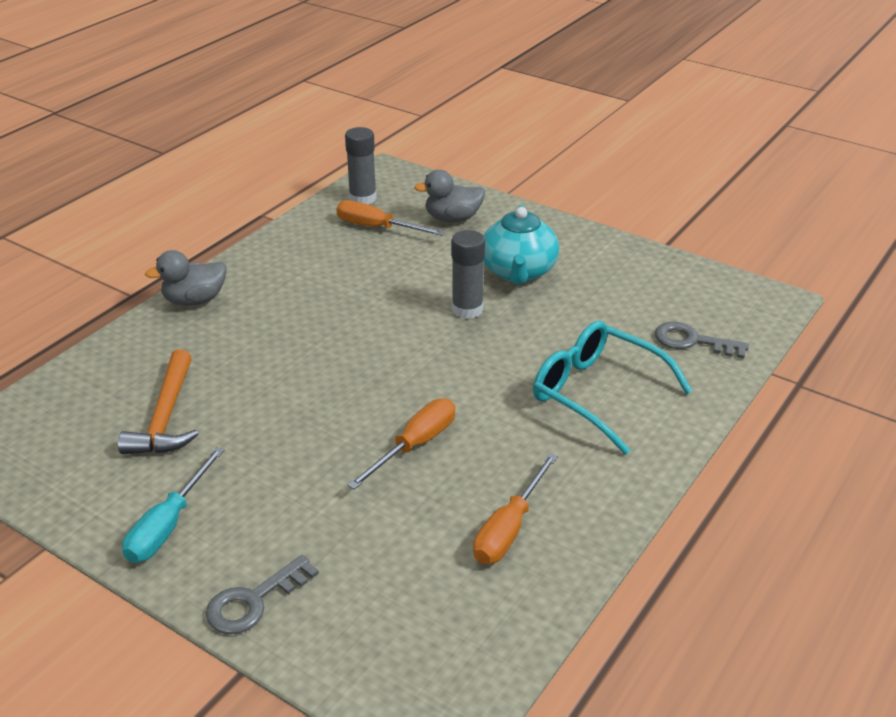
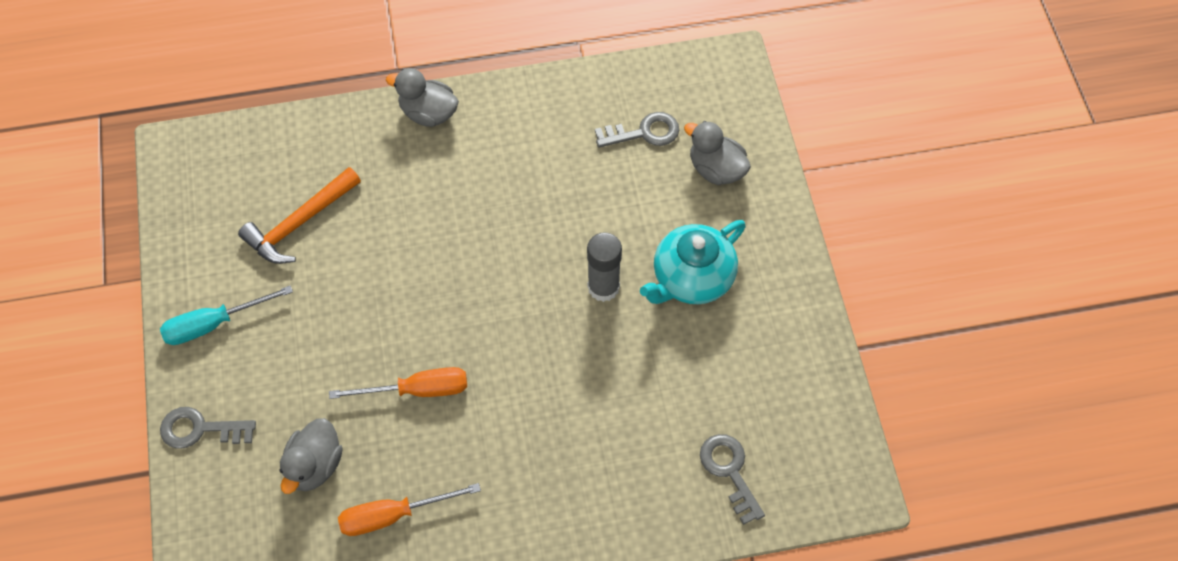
camera: 45 degrees right, 25 degrees up
(362, 198) = (673, 85): grey glue stick -> none
(377, 227) = (644, 133): orange screwdriver -> grey key
(397, 548) = (314, 466): none -> grey duck
(597, 394) = (591, 456): turquoise glasses -> none

